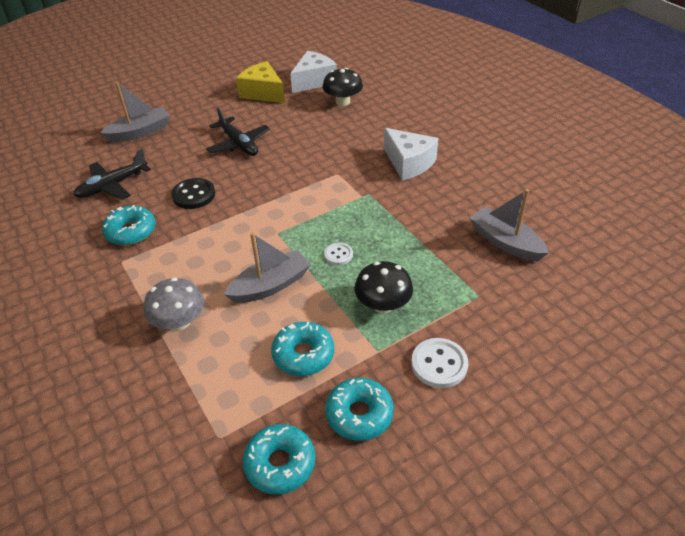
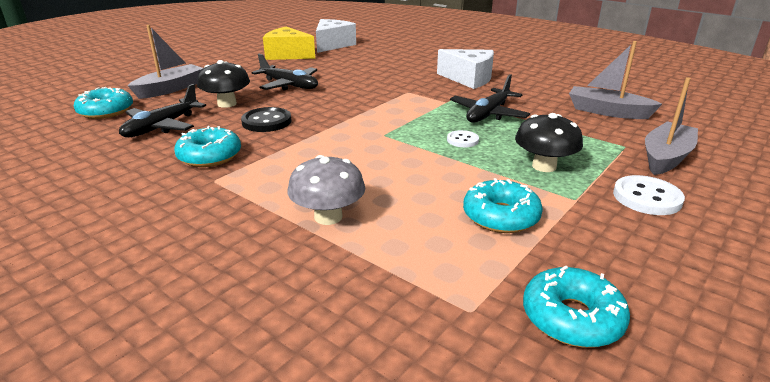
camera: 20 degrees left, 15 degrees down
(270, 285) = (412, 171): grey boat -> grey boat (666, 157)
(343, 102) = (371, 53): black mushroom -> black mushroom (227, 104)
(359, 414) = (613, 252): turquoise donut -> turquoise donut (106, 111)
(387, 222) = (488, 114): none -> black plane

